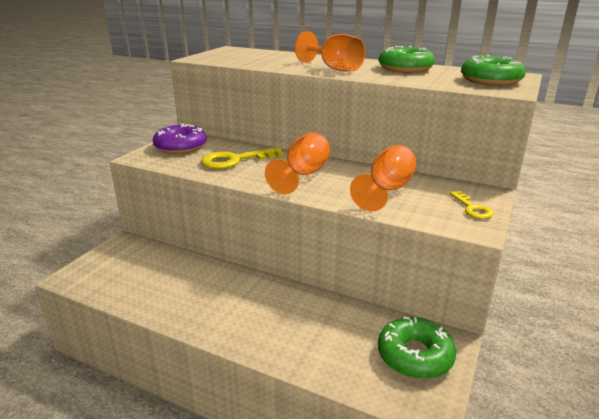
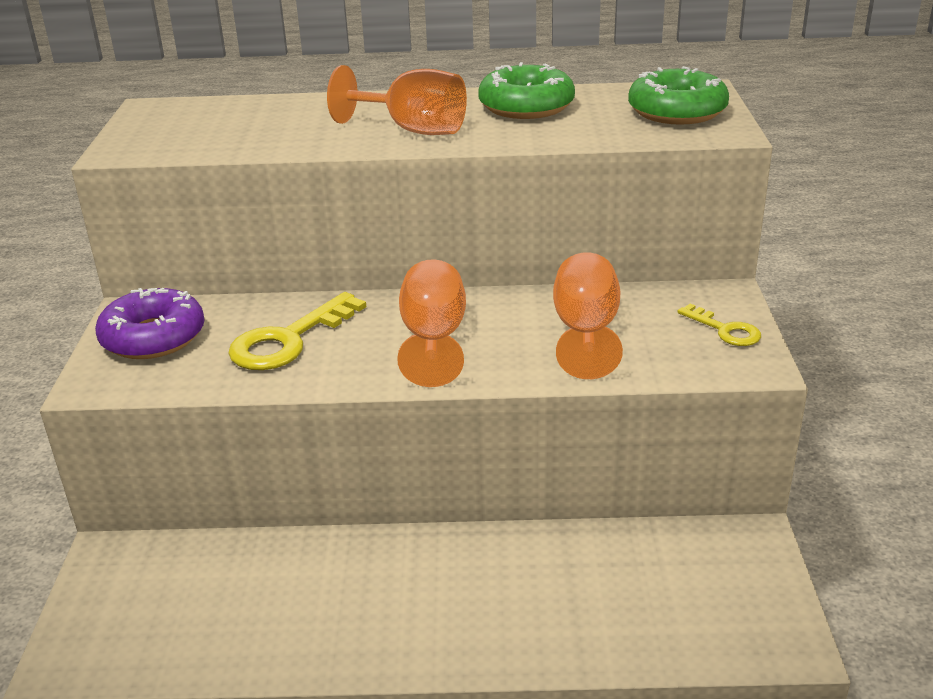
camera: 25 degrees left, 5 degrees up
(414, 356) = (724, 578): green donut -> none

